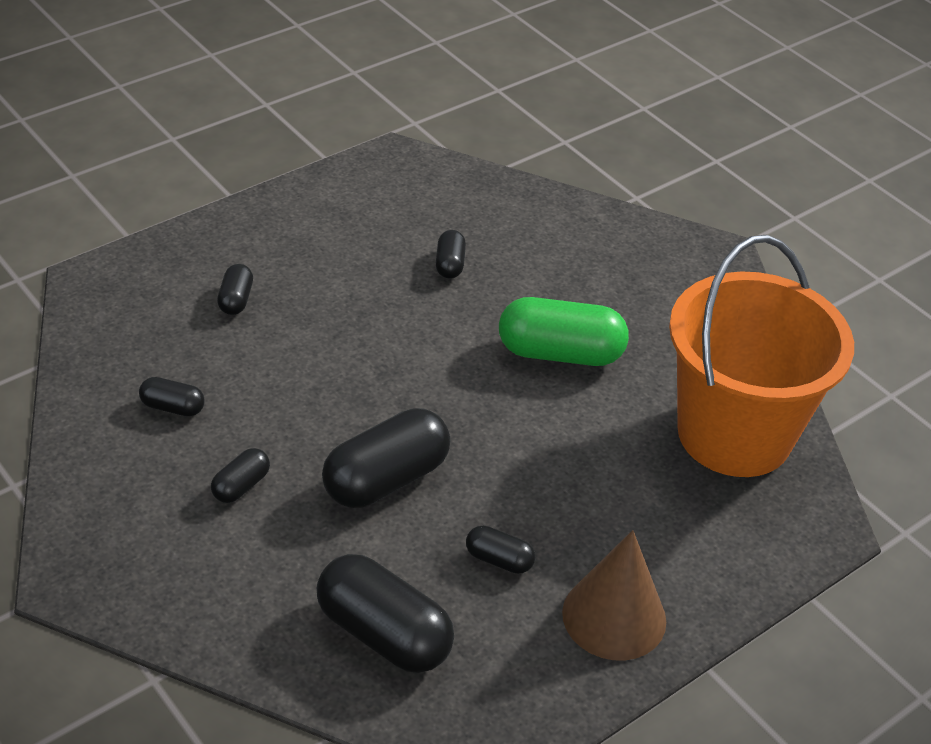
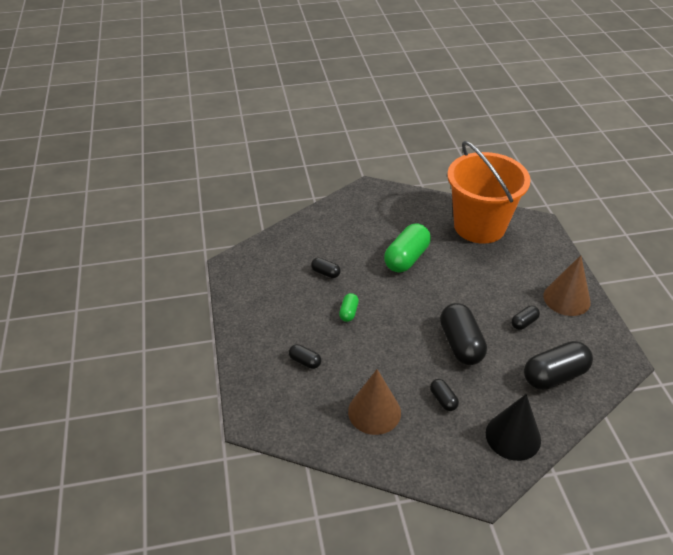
camera: 60 degrees left, 0 degrees up
(172, 407) = (374, 412): black capsule -> brown cone
(204, 599) = (513, 436): none -> black cone
(374, 318) = (348, 312): none -> green capsule

